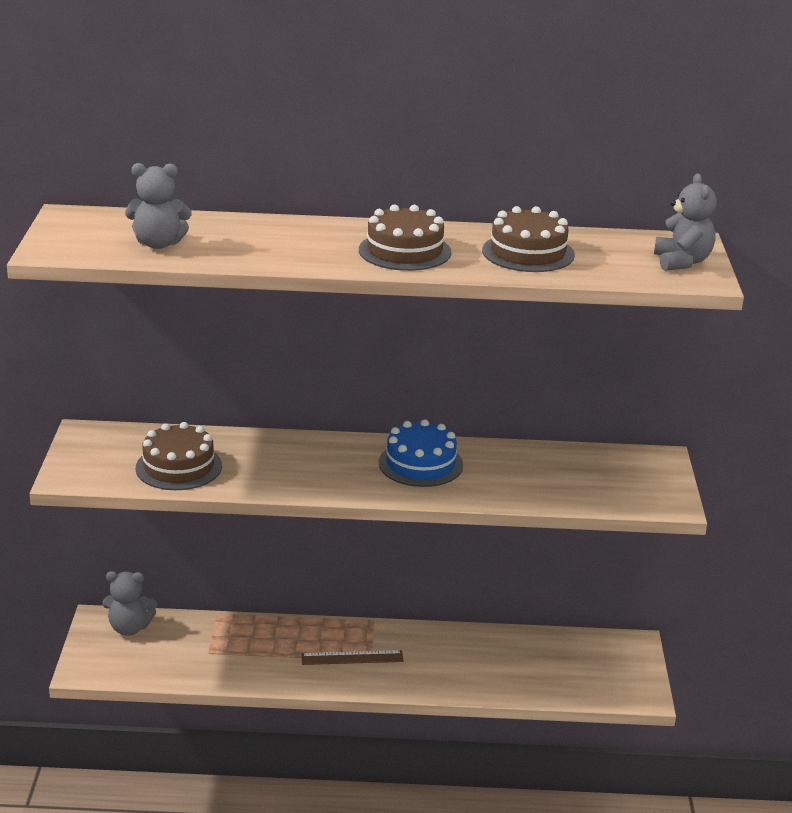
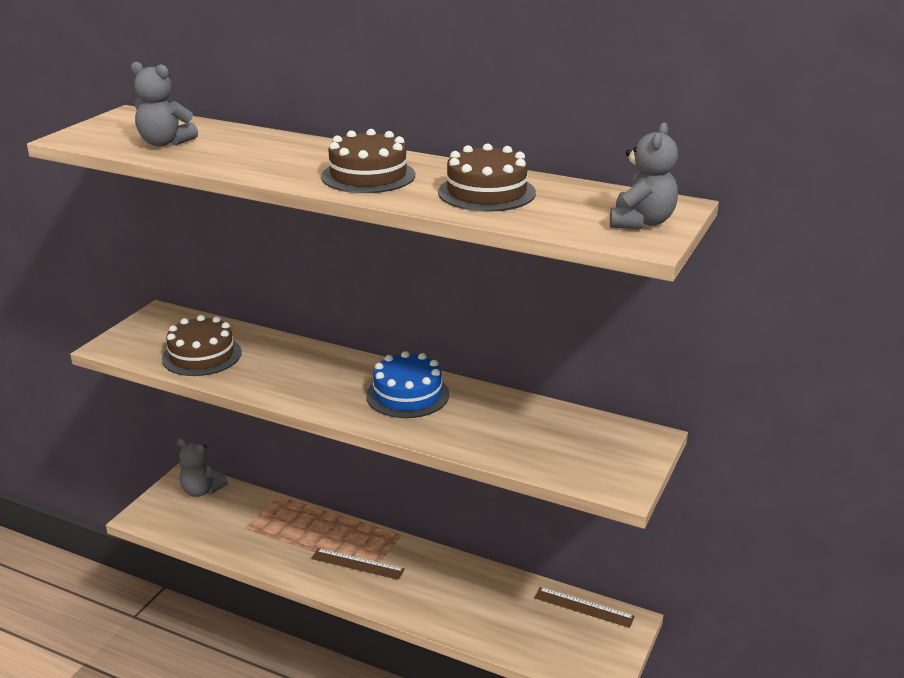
camera: 25 degrees right, 0 degrees up
(588, 642) = (583, 607): none -> brown ruler

